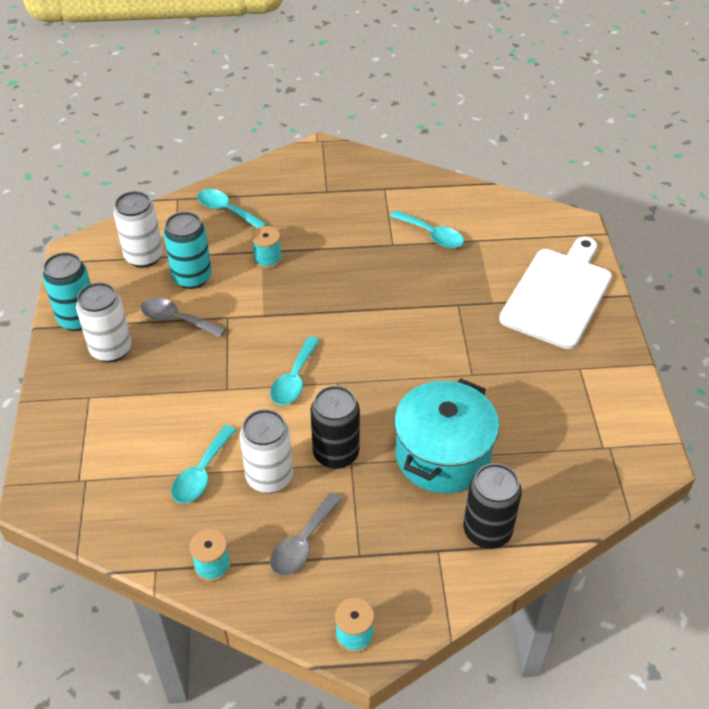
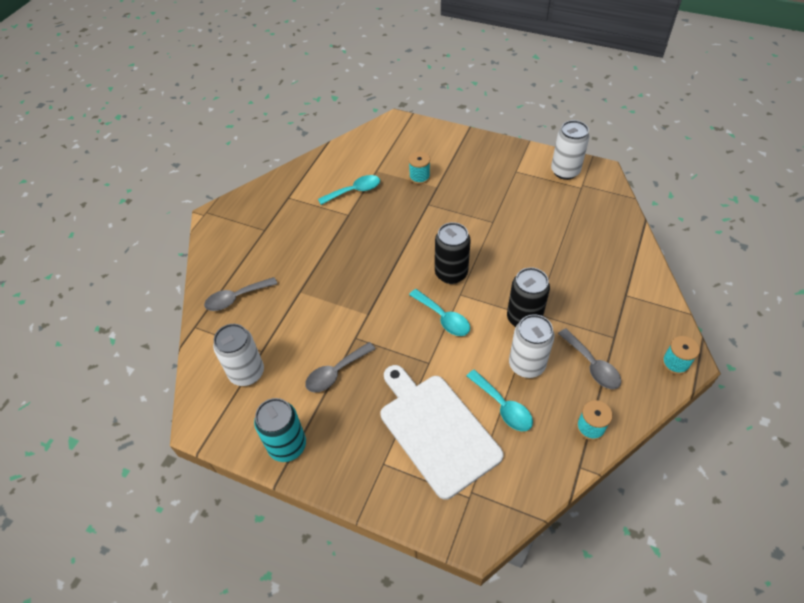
camera: 60 degrees left, 5 degrees up
(111, 349) = (339, 430): white can -> white can (565, 171)
(192, 277) = (296, 346): turquoise can -> none
(226, 210) = (236, 298): turquoise spoon -> grey spoon
(267, 259) = (311, 291): turquoise spool -> turquoise spool (419, 177)
(442, 455) = (552, 263): turquoise pot -> none
(487, 531) = (621, 265): black can -> black can (451, 273)
(558, 294) = (450, 155): white cutting board -> white cutting board (436, 430)

